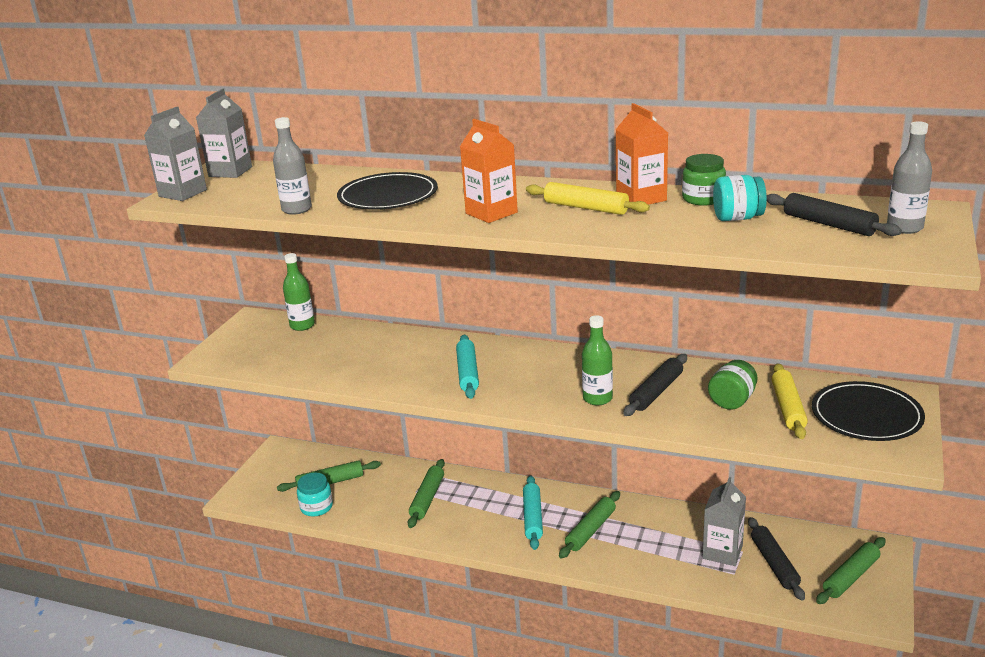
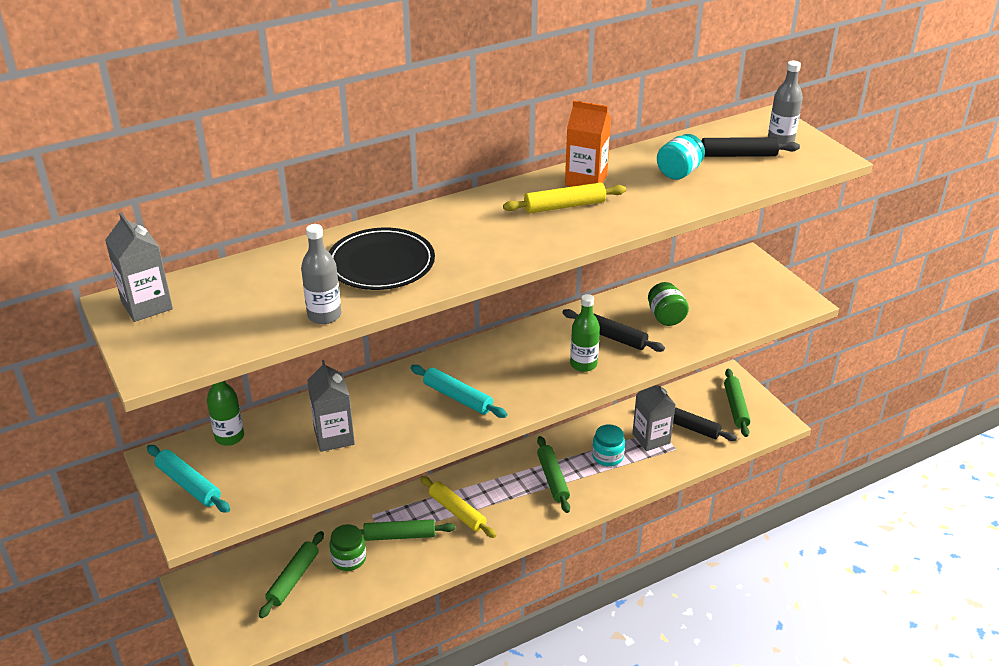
camera: 50 degrees left, 10 degrees up
(183, 193) = (151, 353): grey carton -> grey carton (334, 437)
(316, 507) = (315, 607): turquoise jar -> turquoise jar (607, 456)
(427, 498) = (399, 535): green rolling pin -> green rolling pin turned 60 degrees counterclockwise
(491, 213) = (504, 242): orange carton -> none
(533, 517) = (501, 496): turquoise rolling pin -> turquoise rolling pin (189, 484)
(656, 392) = (612, 336): black rolling pin -> black rolling pin turned 45 degrees counterclockwise
(703, 199) = (627, 163): green jar -> green jar (349, 558)
(788, 408) = (703, 304): yellow rolling pin -> yellow rolling pin (457, 512)
(866, 415) = (749, 285): black plate -> none

